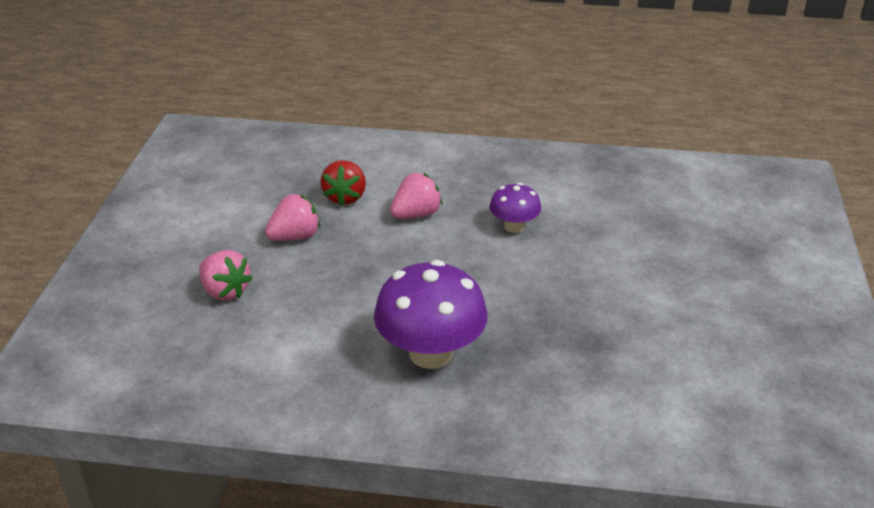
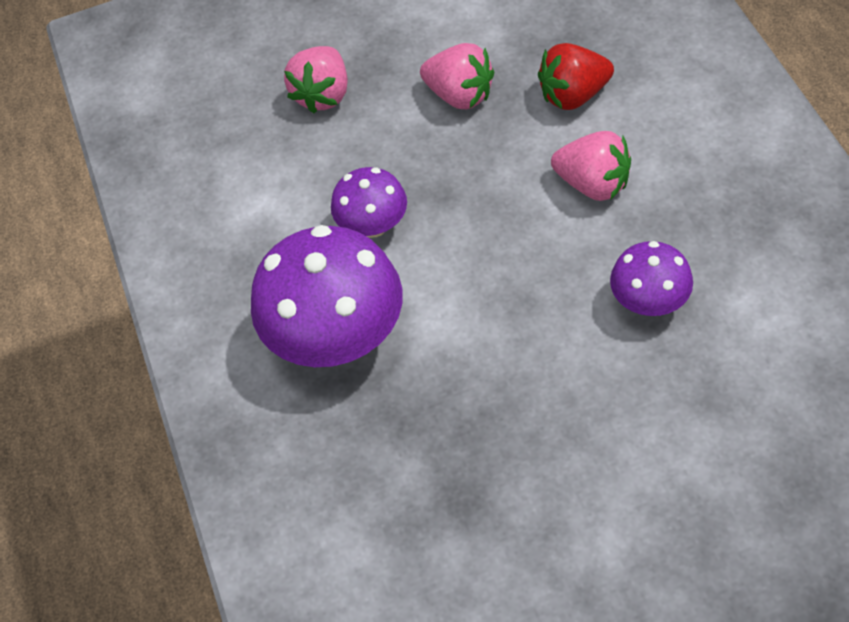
camera: 70 degrees right, 20 degrees up
(358, 307) = (373, 225): none -> purple mushroom

